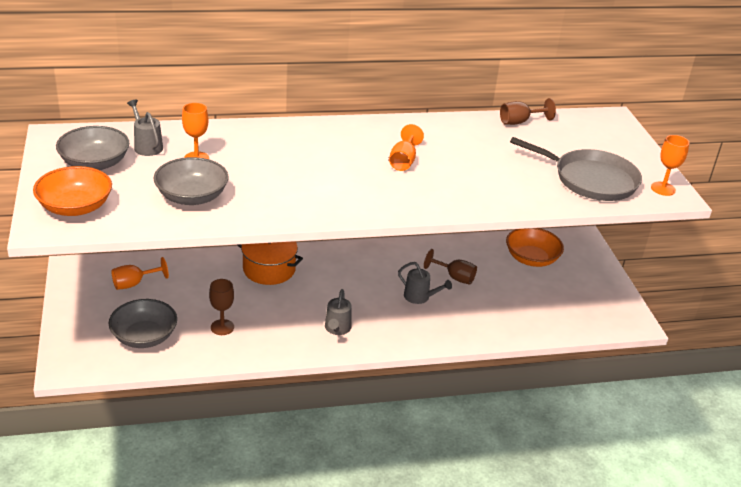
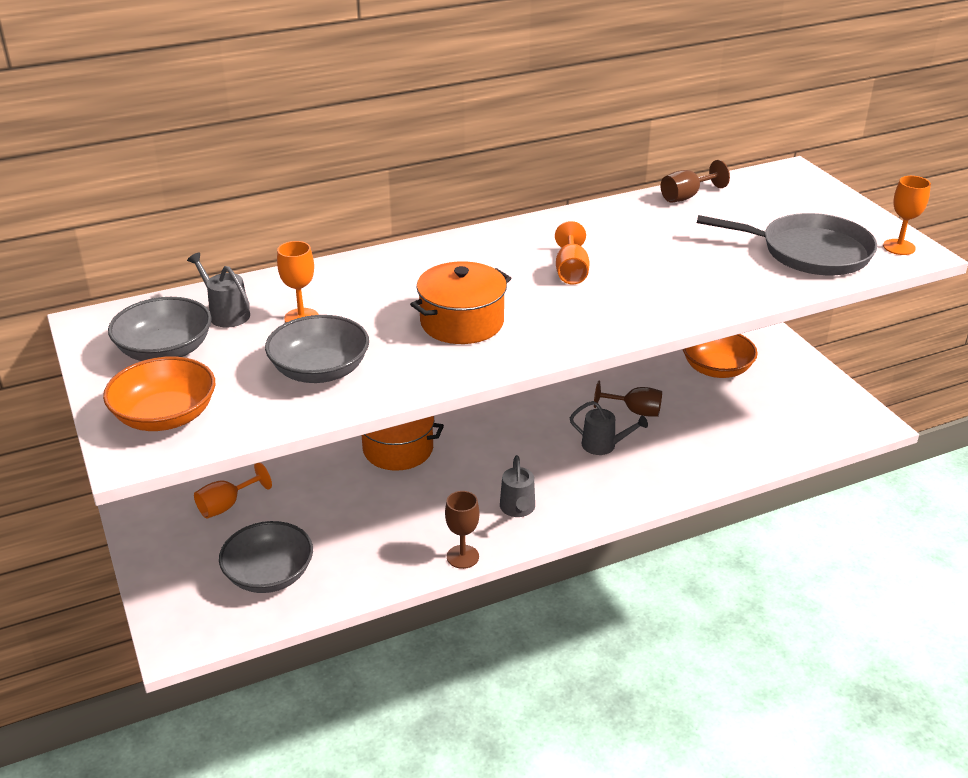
camera: 10 degrees left, 0 degrees up
(222, 327) = (368, 539): brown goblet -> brown goblet (462, 557)
(306, 182) = (462, 322): none -> orange pot

